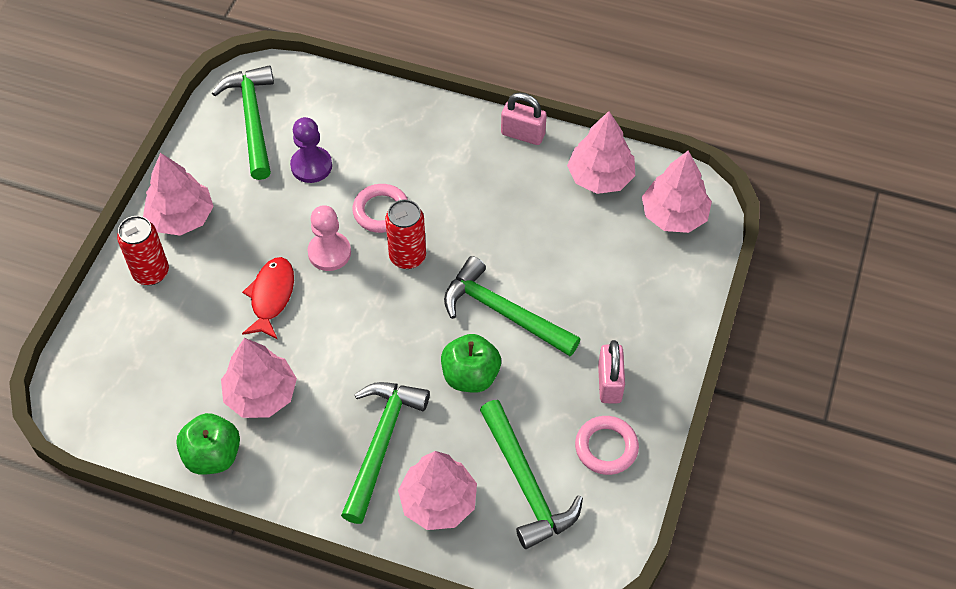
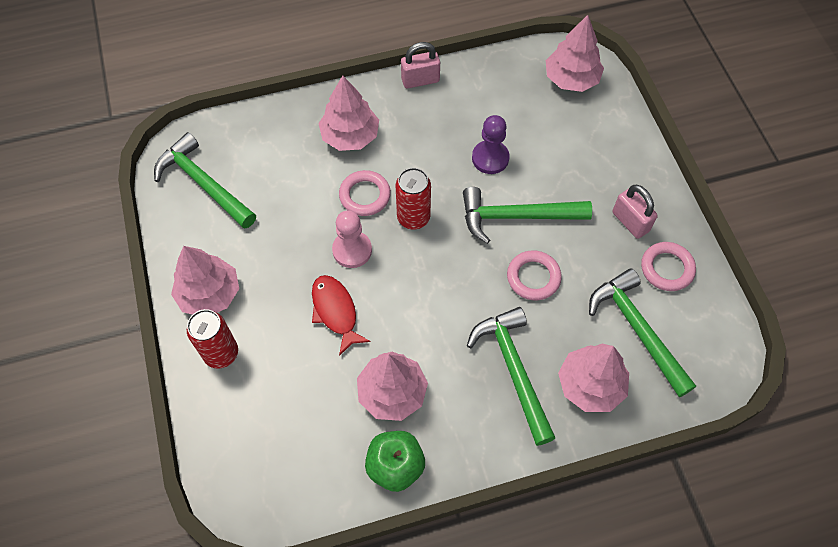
camera: 35 degrees left, 5 degrees up
(311, 166) = (282, 192): purple pawn -> purple pawn (490, 158)
(470, 376) = (533, 277): green apple -> pink ring
(526, 483) = (637, 330): green hammer -> green hammer turned 150 degrees counterclockwise
(600, 177) = (500, 80): pink tree -> pink tree (350, 136)

